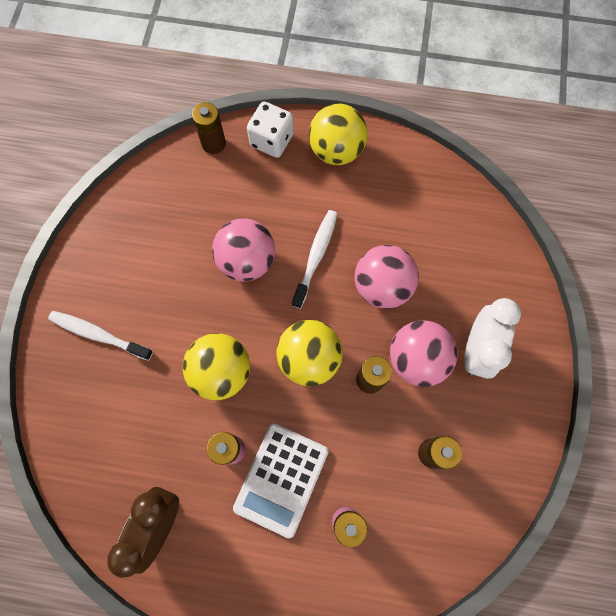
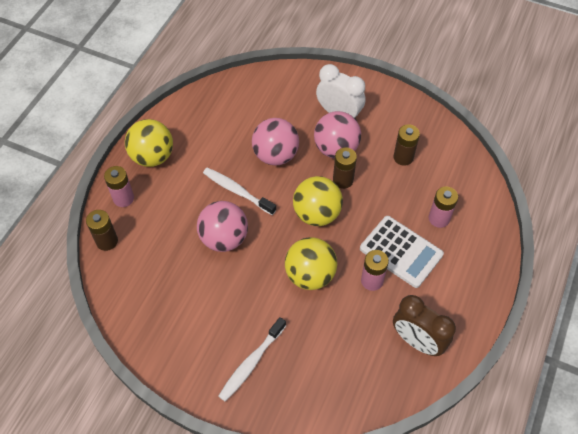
camera: 75 degrees left, 15 degrees down
(271, 140) = (123, 198): white dice -> pink battery

